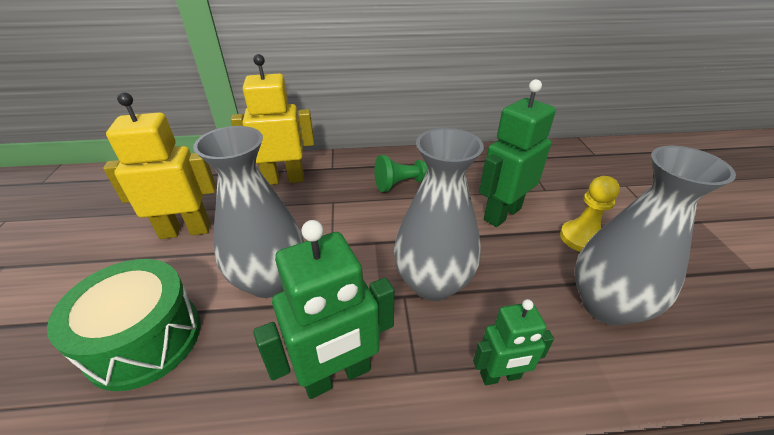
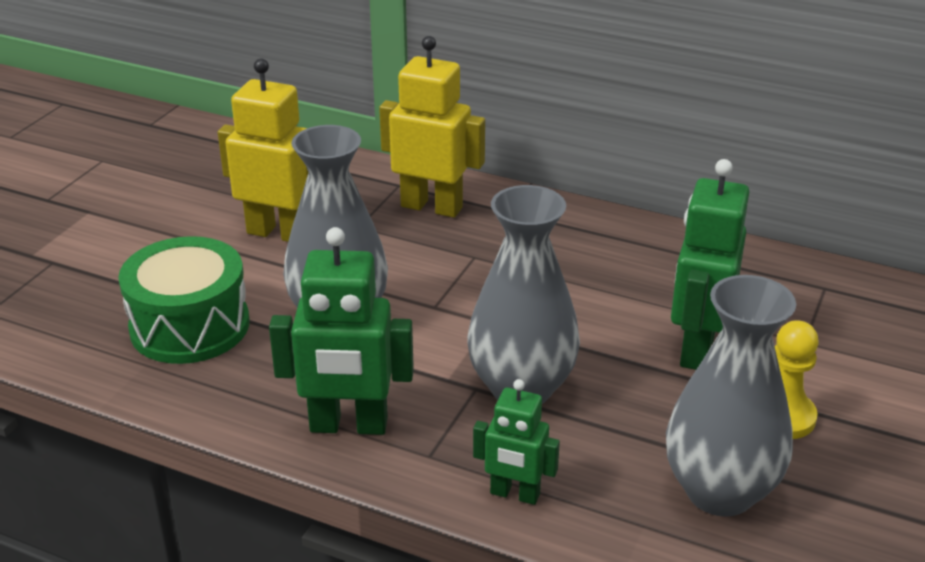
camera: 30 degrees right, 5 degrees down
(404, 184) = (592, 264): green pawn -> none
(502, 214) = (696, 348): green robot -> green robot turned 60 degrees counterclockwise

